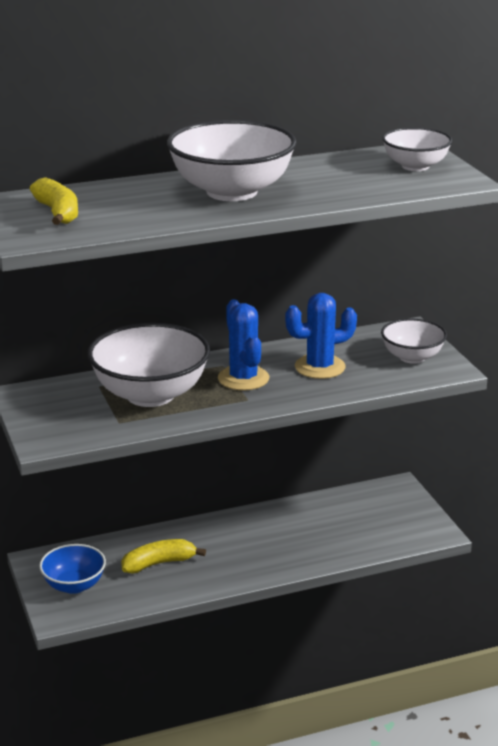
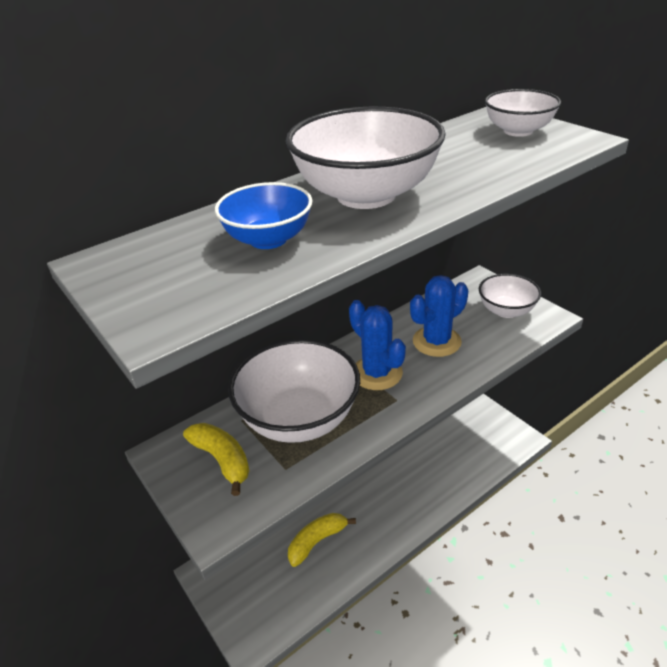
camera: 15 degrees left, 10 degrees up
(58, 213) = (177, 268): yellow banana -> yellow banana (222, 460)
(74, 585) = (251, 594): blue bowl -> blue bowl (268, 239)

